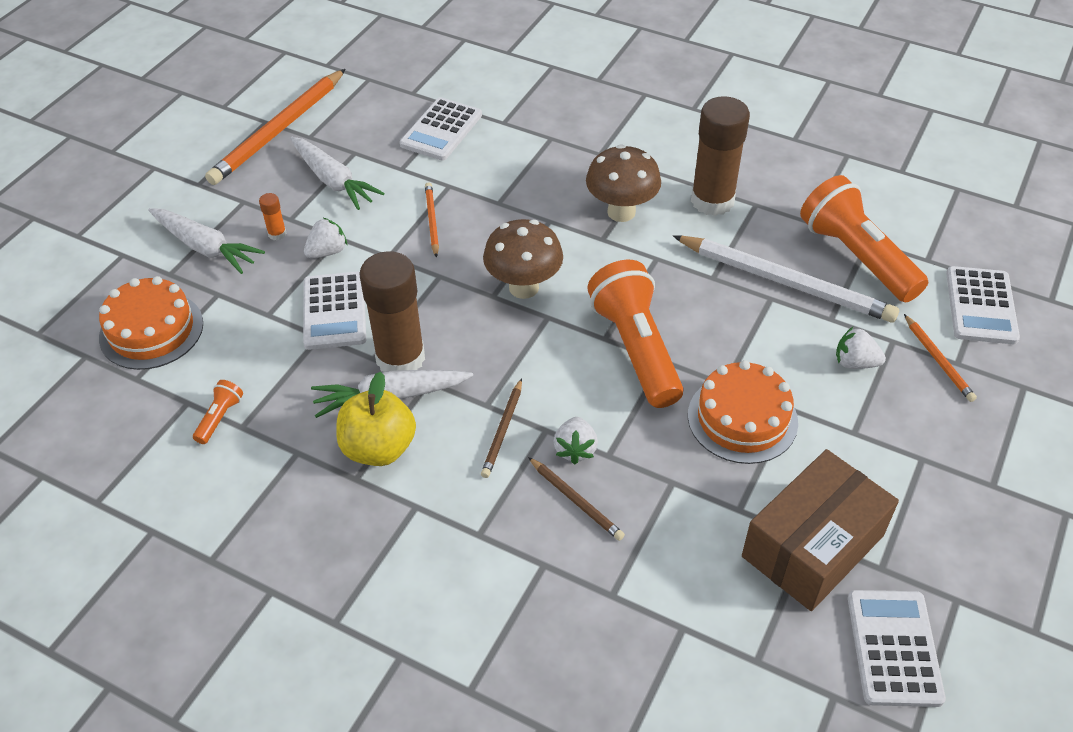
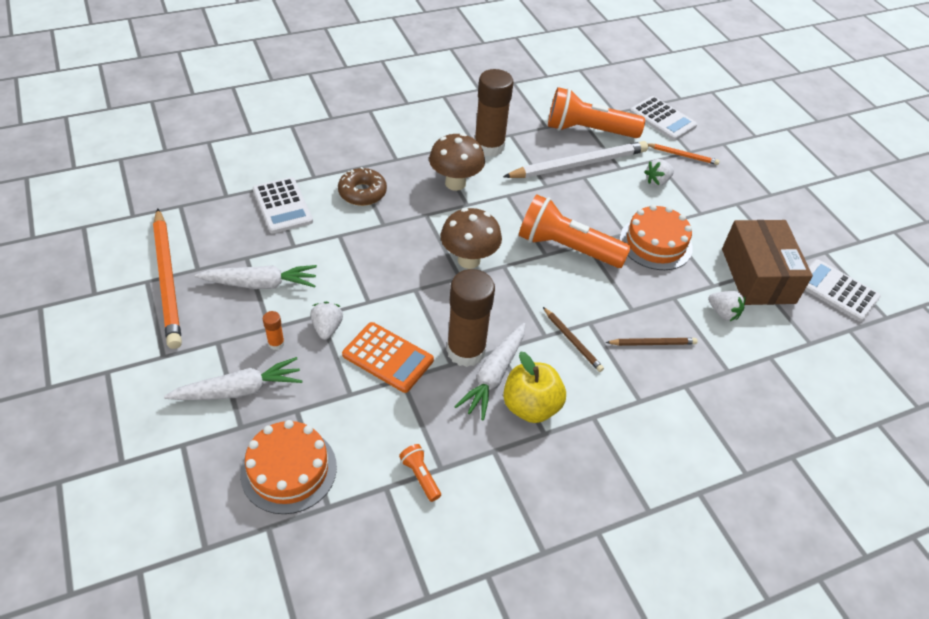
camera: 55 degrees left, 0 degrees up
(334, 311) = (388, 357): white calculator -> orange calculator
(432, 221) = (362, 262): orange pencil -> none
(523, 163) = (362, 193): none -> brown donut
(575, 449) = (616, 320): white strawberry -> white strawberry (723, 313)

